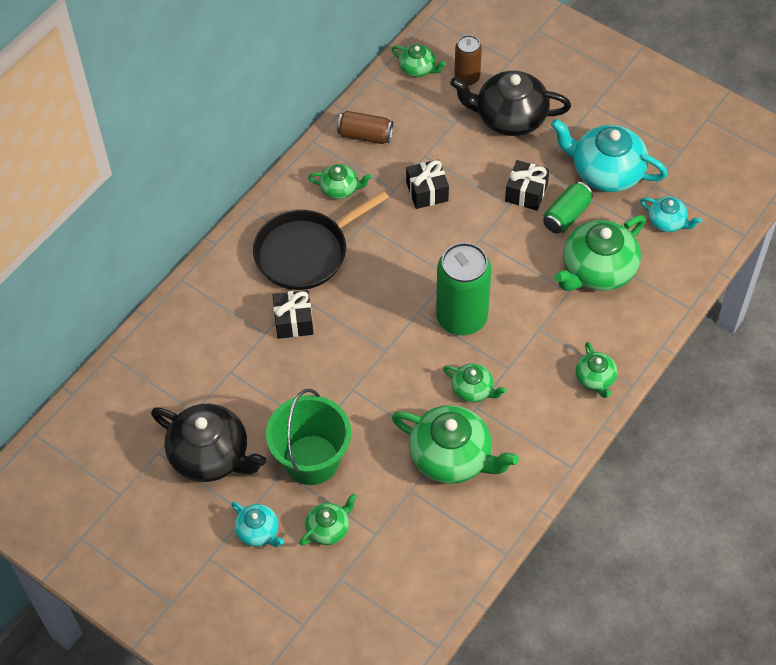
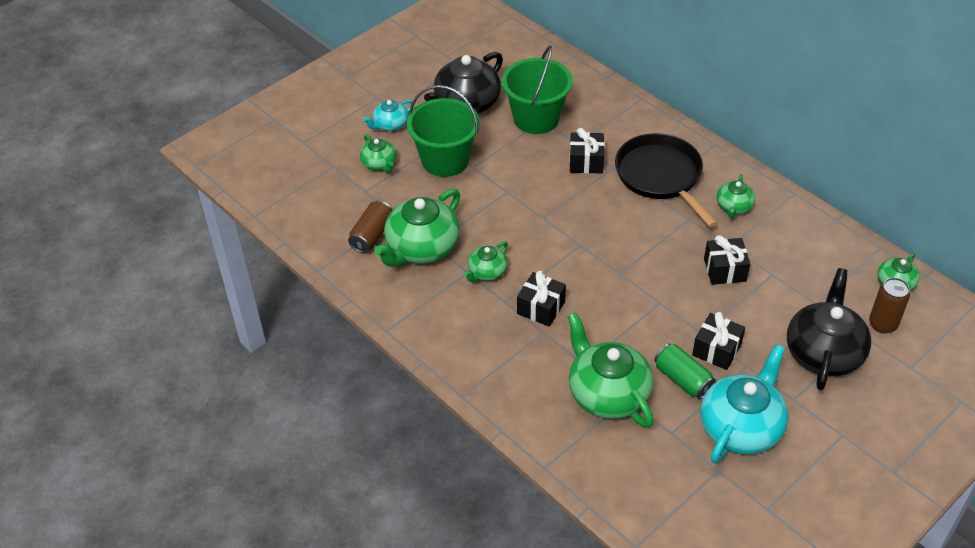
camera: 100 degrees right, 10 degrees down
(228, 378) = (536, 118): none -> green bucket
(365, 135) = (801, 232): brown can -> brown can (372, 235)
(461, 317) = (568, 275): green can -> none
(509, 335) = (541, 308): none -> black gift
(595, 379) = (476, 366): green teapot -> none
(667, 222) = (664, 471): turquoise teapot -> none

